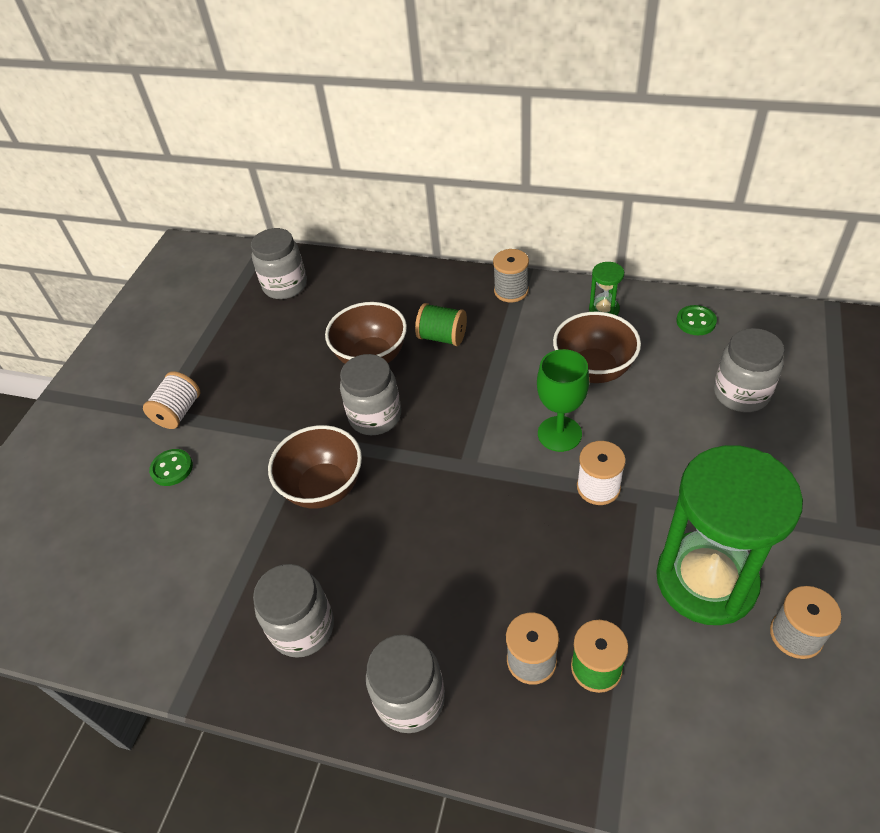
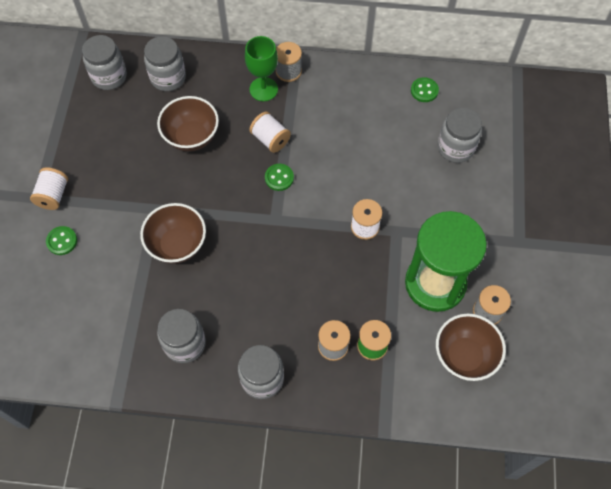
camera: 15 degrees left, 15 degrees up
(375, 416) = (203, 186): grey jar -> grey jar (168, 78)
(442, 337) = (242, 116): green spool -> none
(475, 366) = (270, 139): none -> white spool
(480, 413) = (279, 178): none -> green button
(559, 434) = (336, 189): green goblet -> green goblet (263, 89)
(593, 369) = (355, 136): brown bowl -> brown bowl (464, 356)
(604, 310) = (358, 84): green hourglass -> none

